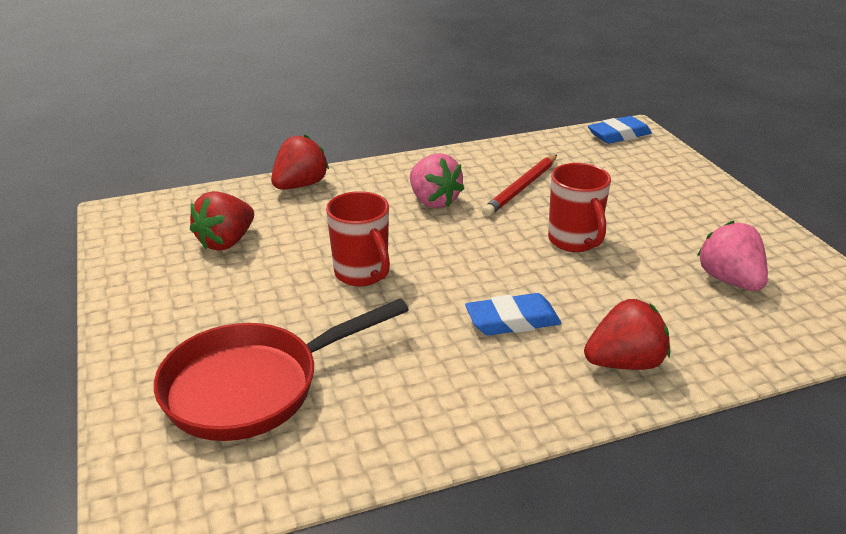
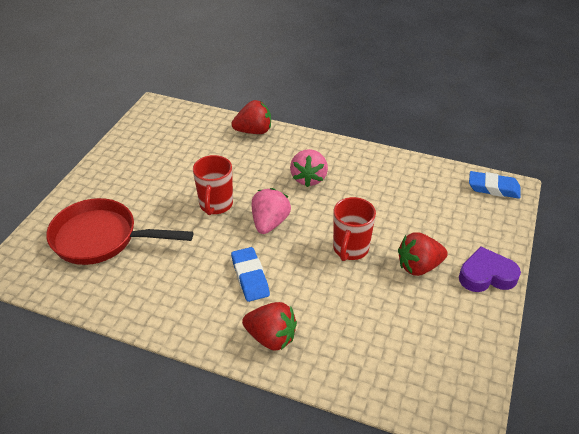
camera: 40 degrees right, 10 degrees up
(226, 242) = (179, 150): red strawberry -> red strawberry (419, 266)
(512, 321) = (250, 277): blue eraser -> blue eraser turned 45 degrees clockwise
(521, 188) = (370, 196): red pencil -> none
(719, 201) = (486, 275): none -> purple heart
(729, 280) = (405, 330): pink strawberry -> pink strawberry (269, 223)

